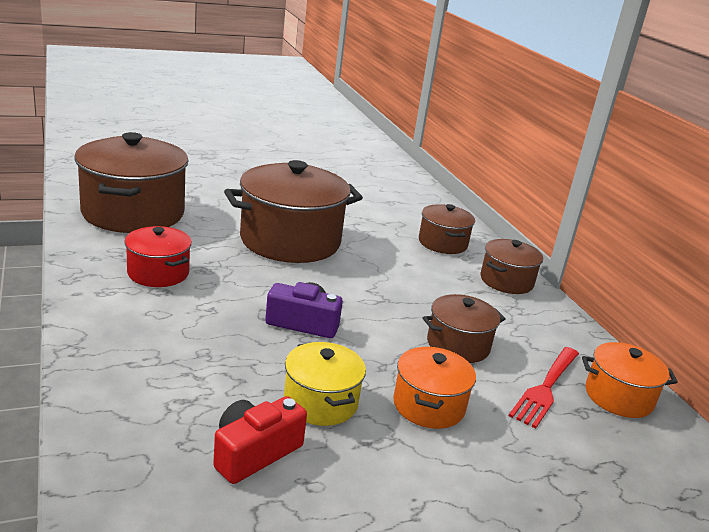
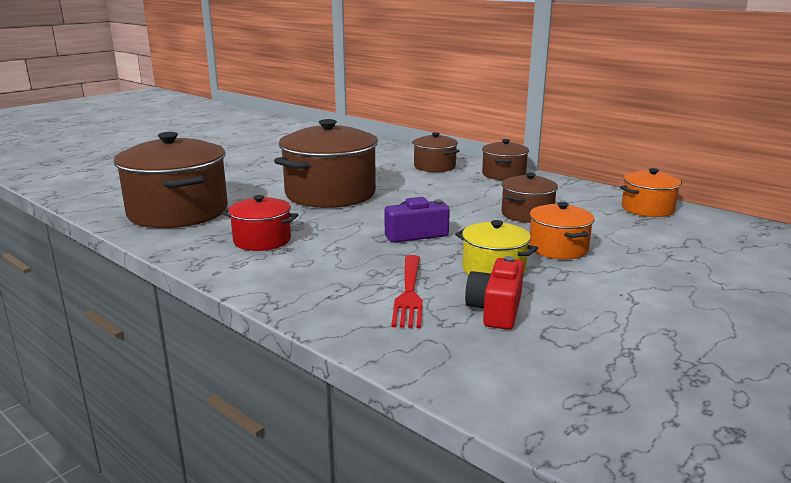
camera: 25 degrees left, 5 degrees down
(545, 387) = (605, 217): red fork -> red fork (409, 293)

